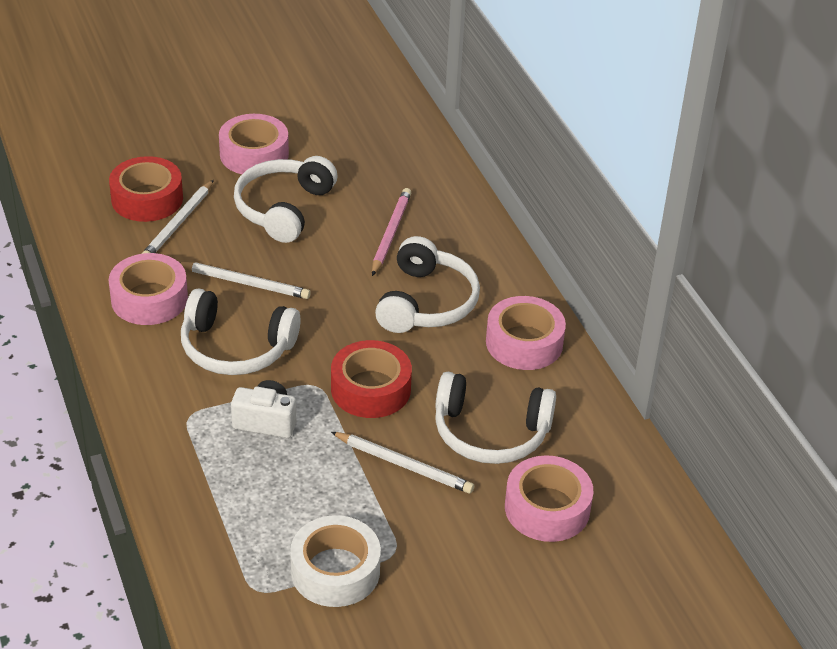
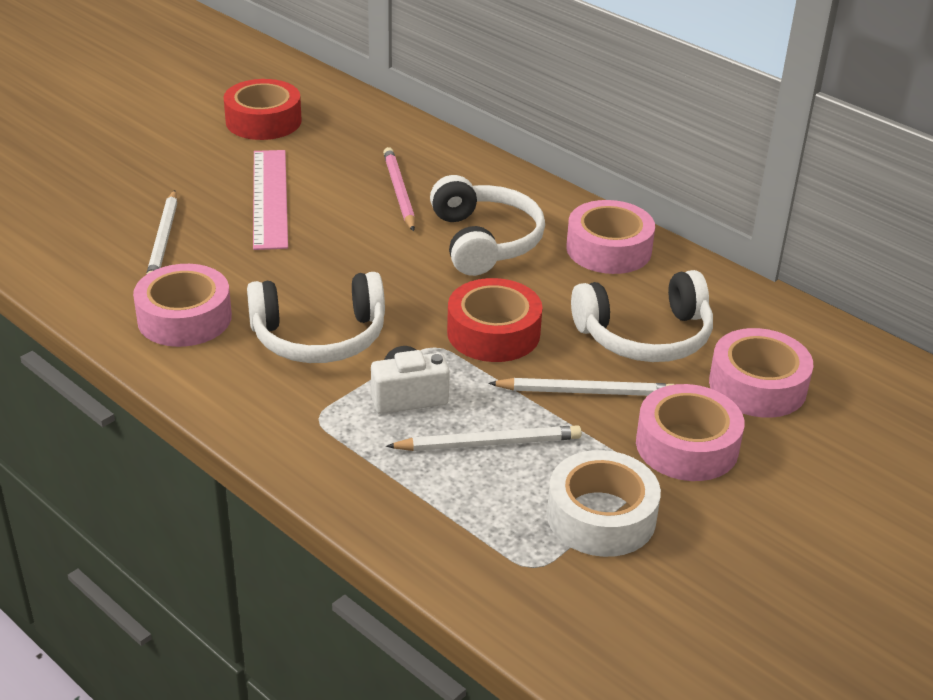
camera: 25 degrees left, 5 degrees down
(147, 199) = (110, 226): red tape -> red tape (263, 121)
(245, 282) = (281, 274): white pencil -> white pencil (488, 443)
(254, 154) = (200, 159): pink tape -> pink tape (687, 445)
(284, 208) = (270, 198): white headphones -> pink ruler

